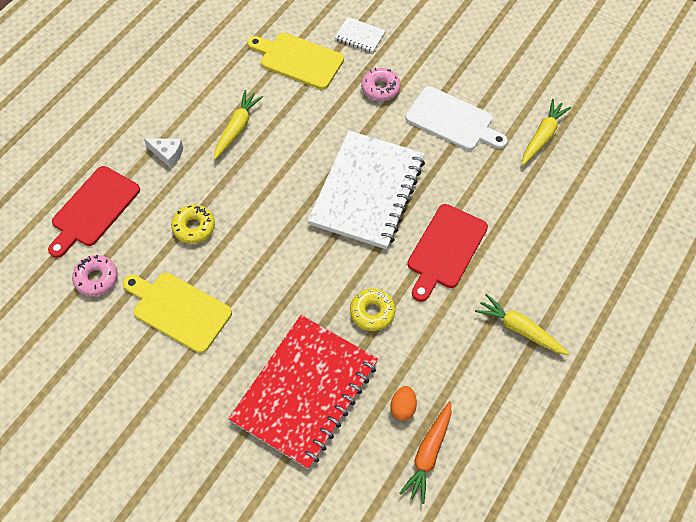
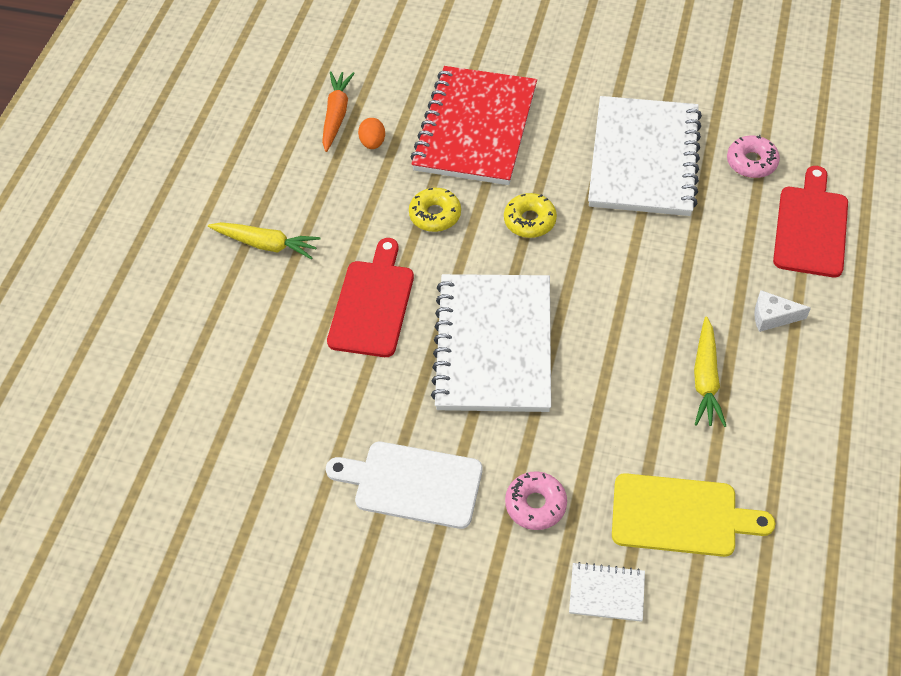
camera: 165 degrees right, 5 degrees down
(178, 310) = (644, 159): yellow cutting board -> white notebook
(194, 227) = (681, 242): yellow donut -> yellow donut (529, 221)
(542, 136) = (276, 498): yellow carrot -> none

